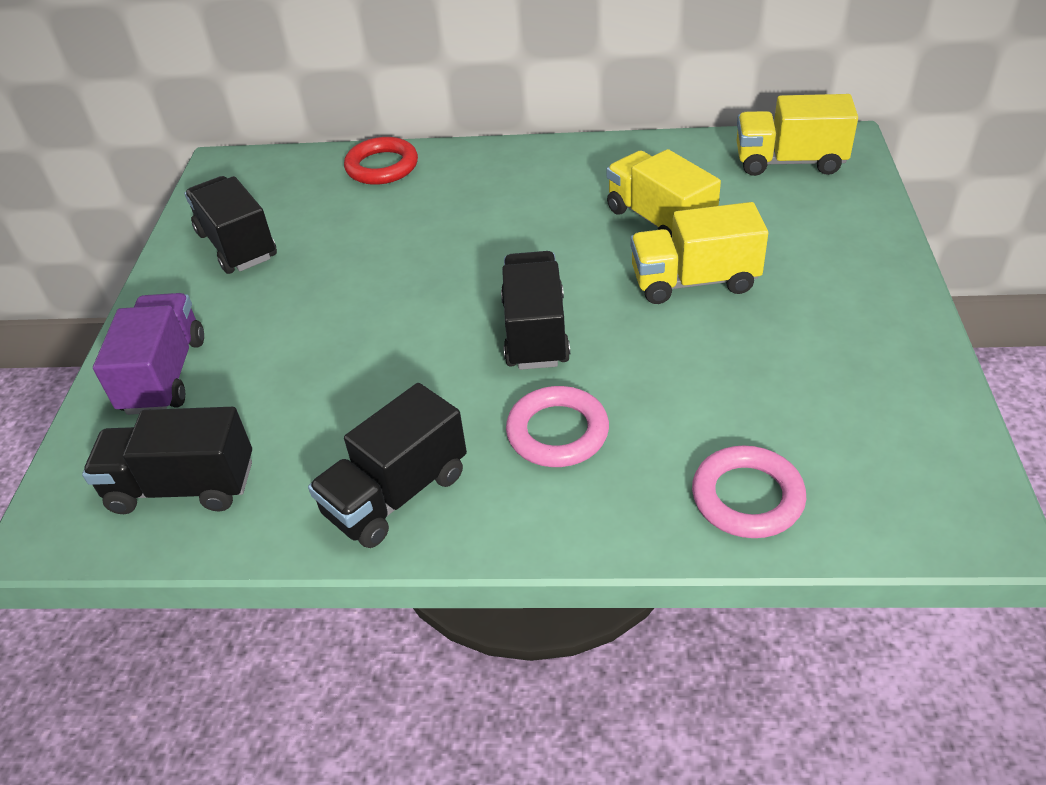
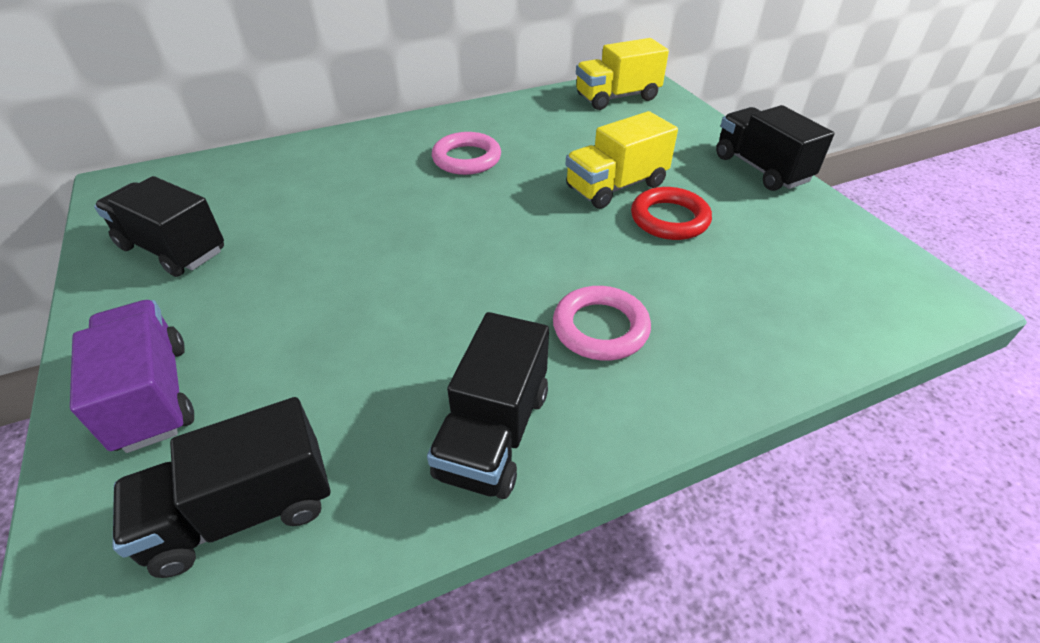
camera: 30 degrees left, 0 degrees up
(382, 166) = (288, 156): red ring -> red ring (669, 219)
(535, 332) = (520, 253): black truck -> black truck (760, 169)
(659, 221) = (556, 151): yellow truck -> none
(747, 497) = (786, 332): pink ring -> pink ring (466, 159)

